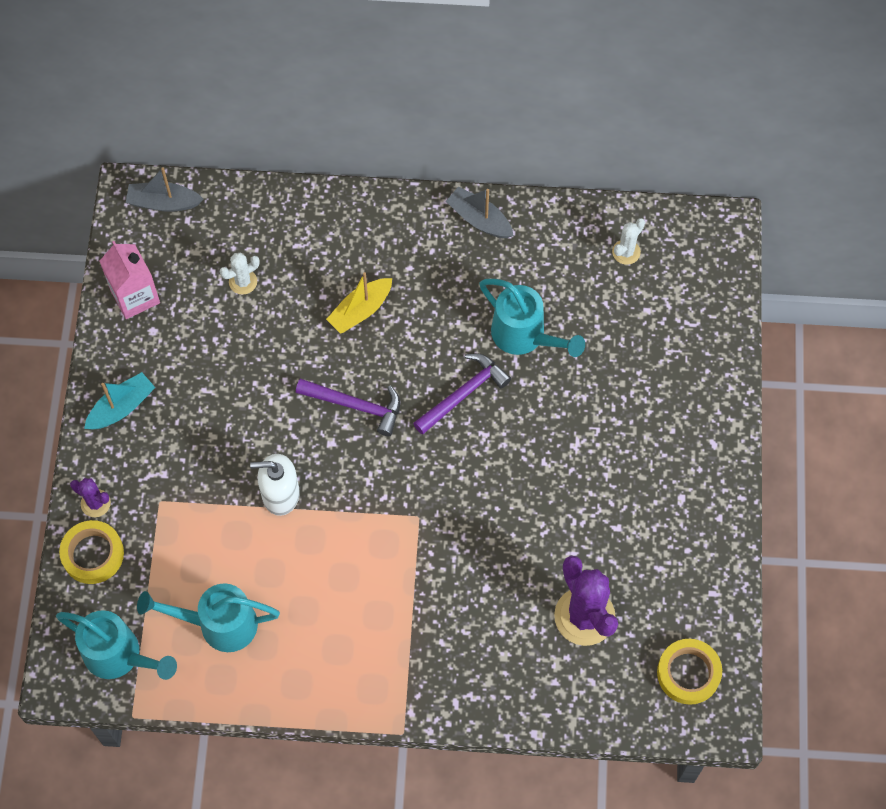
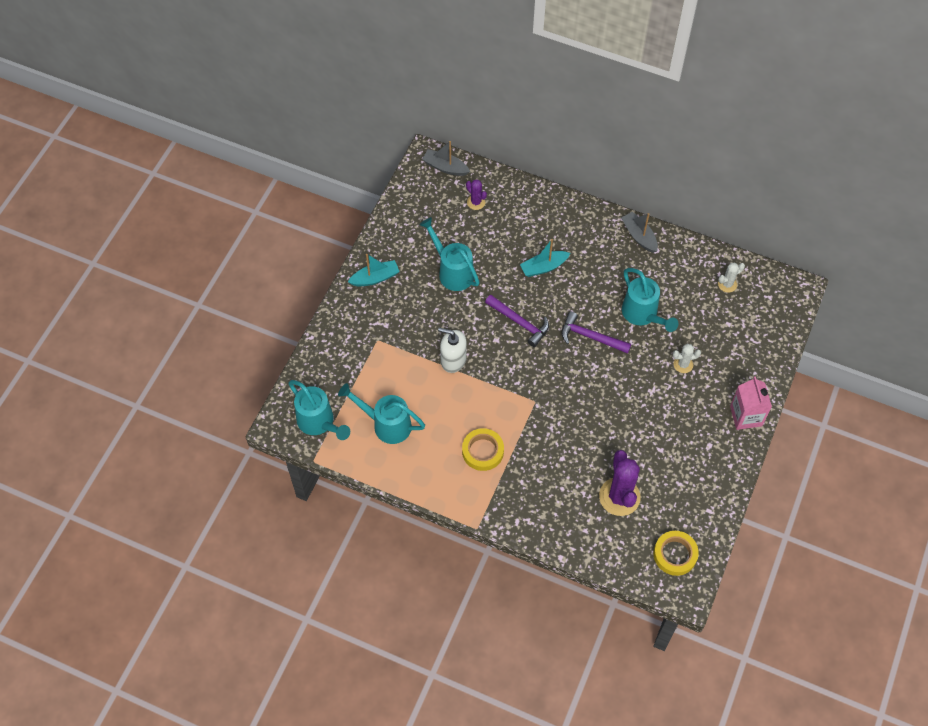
camera: 20 degrees right, 5 degrees down
(93, 554) = (325, 358): yellow tape -> yellow tape (482, 451)
(95, 503) = (338, 329): purple cactus -> purple cactus (476, 202)
(135, 296) = (407, 216): pink carton -> pink carton (746, 416)
(231, 360) = (452, 271): none -> turquoise watering can
(243, 282) = (476, 228): white cactus -> white cactus (683, 364)
(360, 310) = (543, 267): yellow boat -> turquoise boat
(463, 394) = (590, 337): purple hammer -> purple hammer turned 135 degrees counterclockwise

